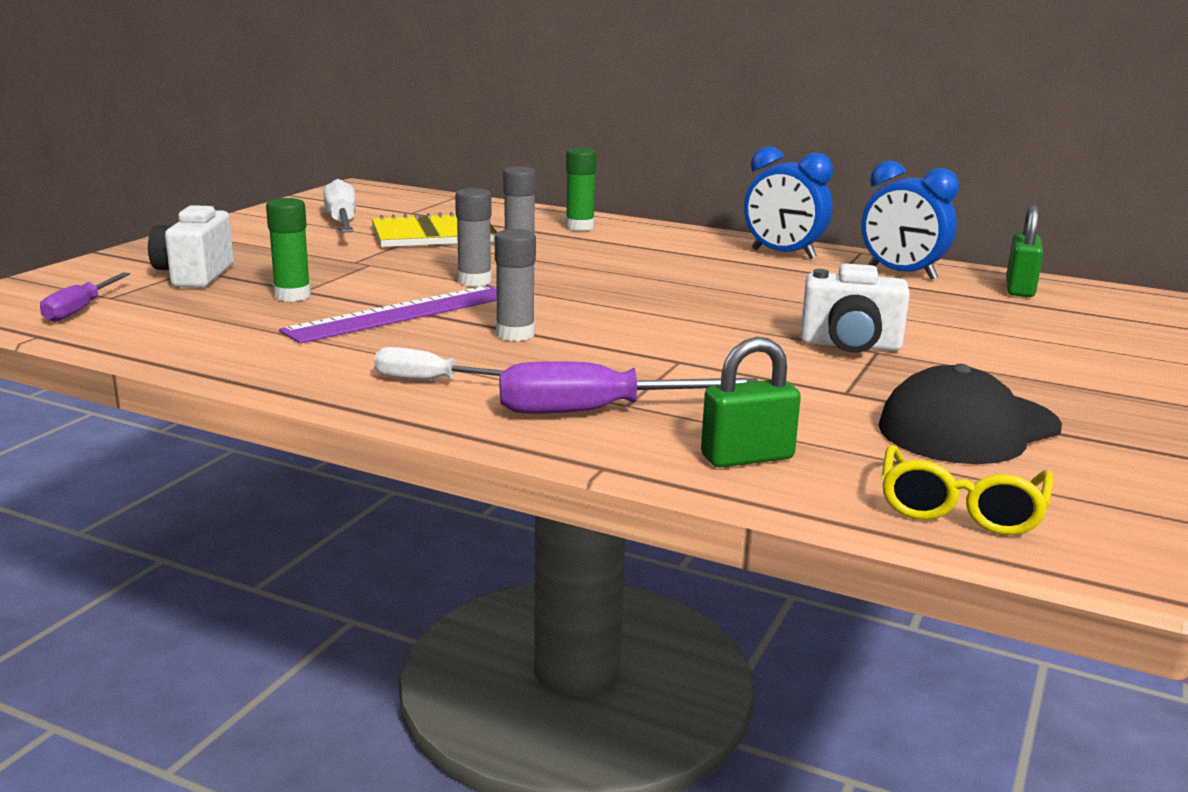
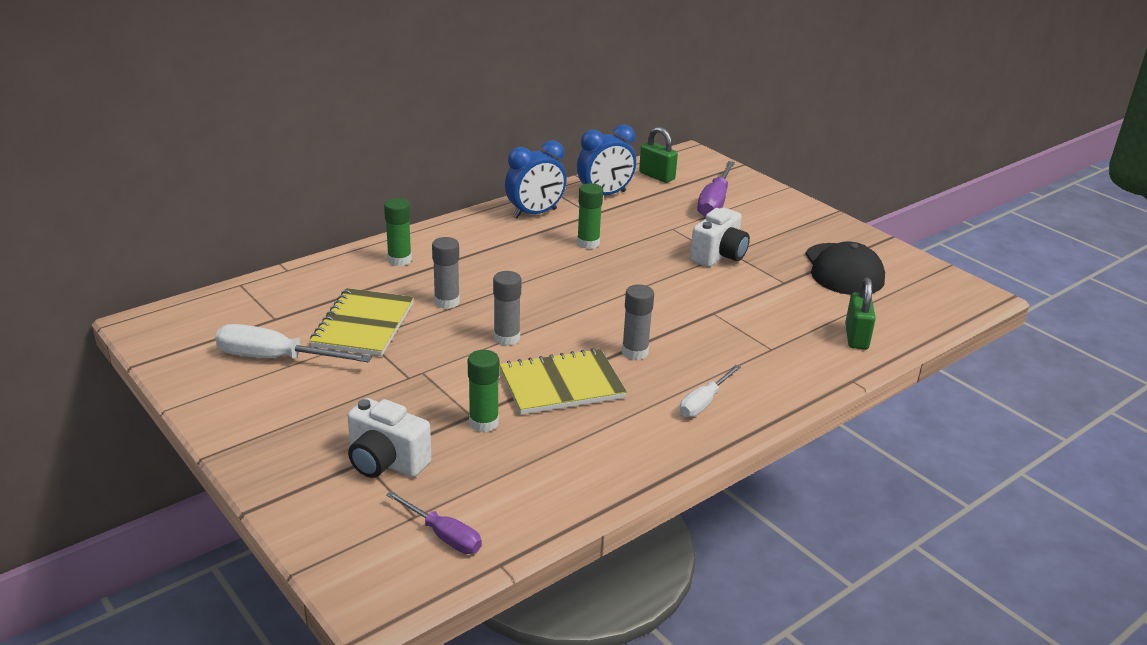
camera: 65 degrees left, 10 degrees up
(400, 313) = (561, 385): purple ruler -> yellow notebook
(596, 411) = (779, 361): purple screwdriver -> purple screwdriver (715, 202)
(754, 283) = (588, 243): none -> green glue stick
(960, 508) = (927, 306): yellow glasses -> none

